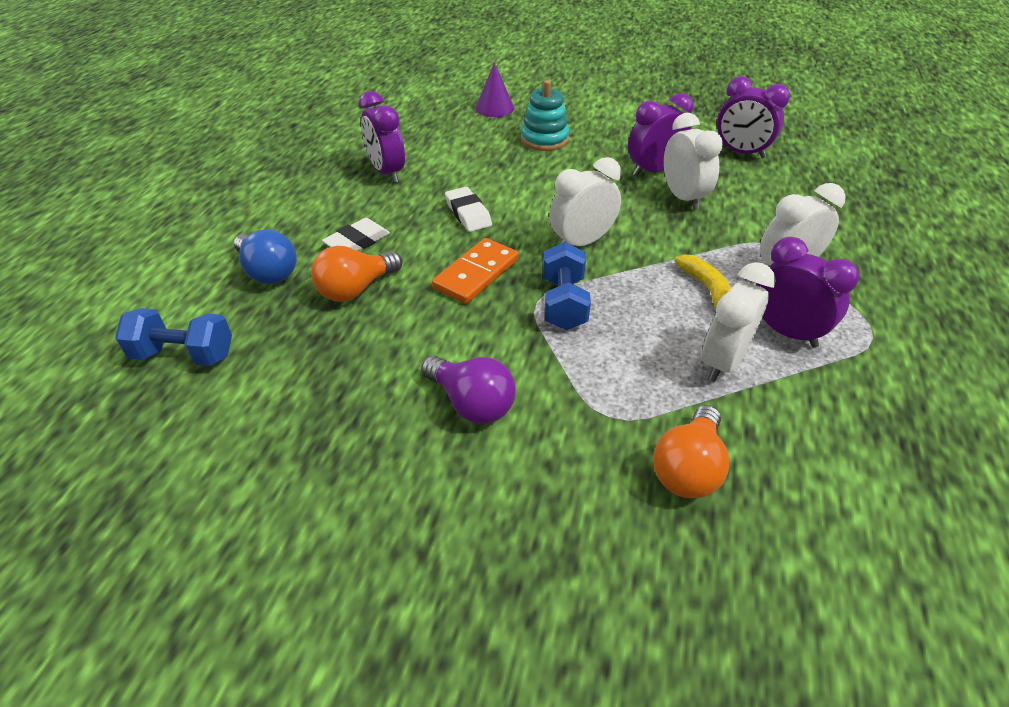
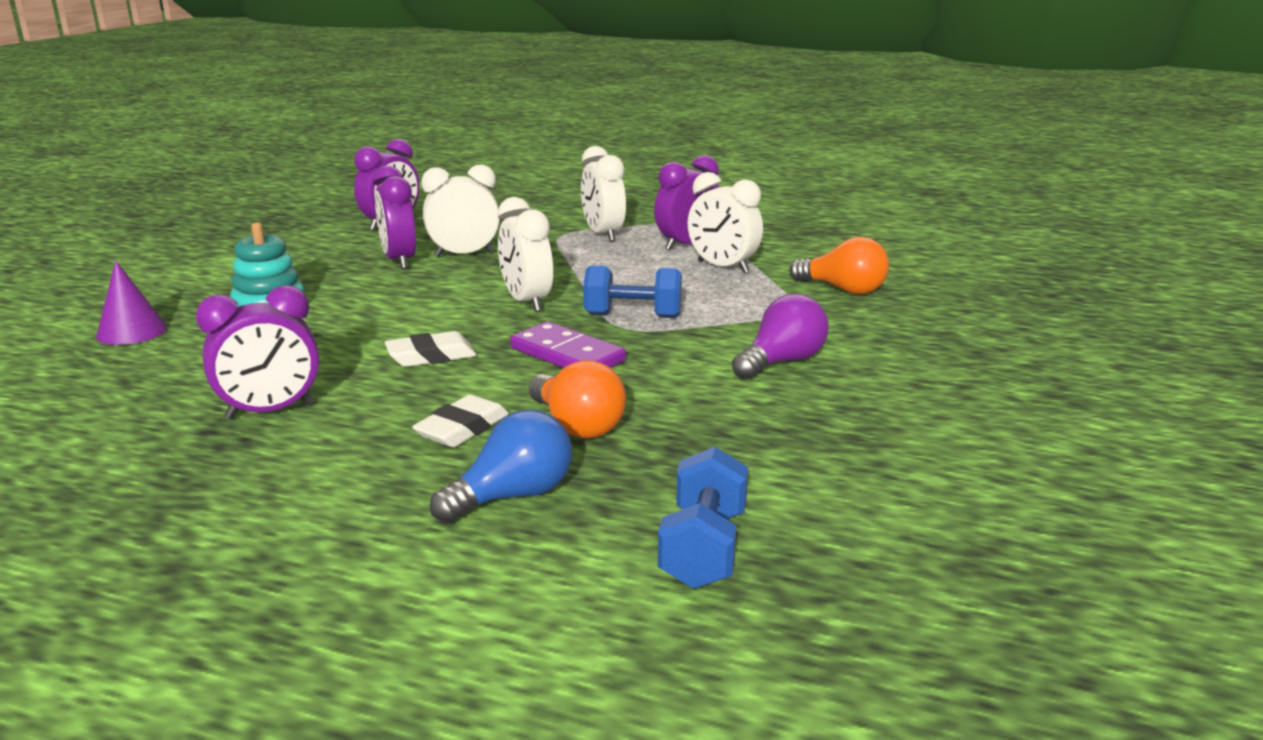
camera: 85 degrees left, 20 degrees down
(357, 242) = (462, 428): white eraser -> white eraser turned 75 degrees clockwise
(476, 274) = (567, 355): orange domino -> purple domino
(706, 289) = (623, 262): yellow banana -> none

